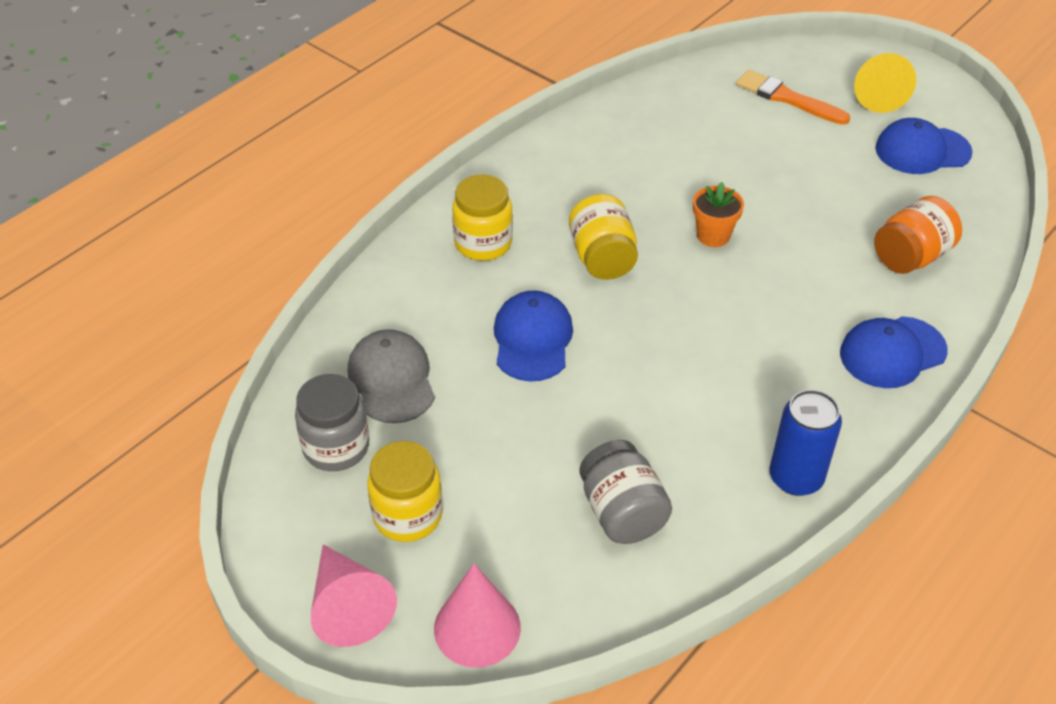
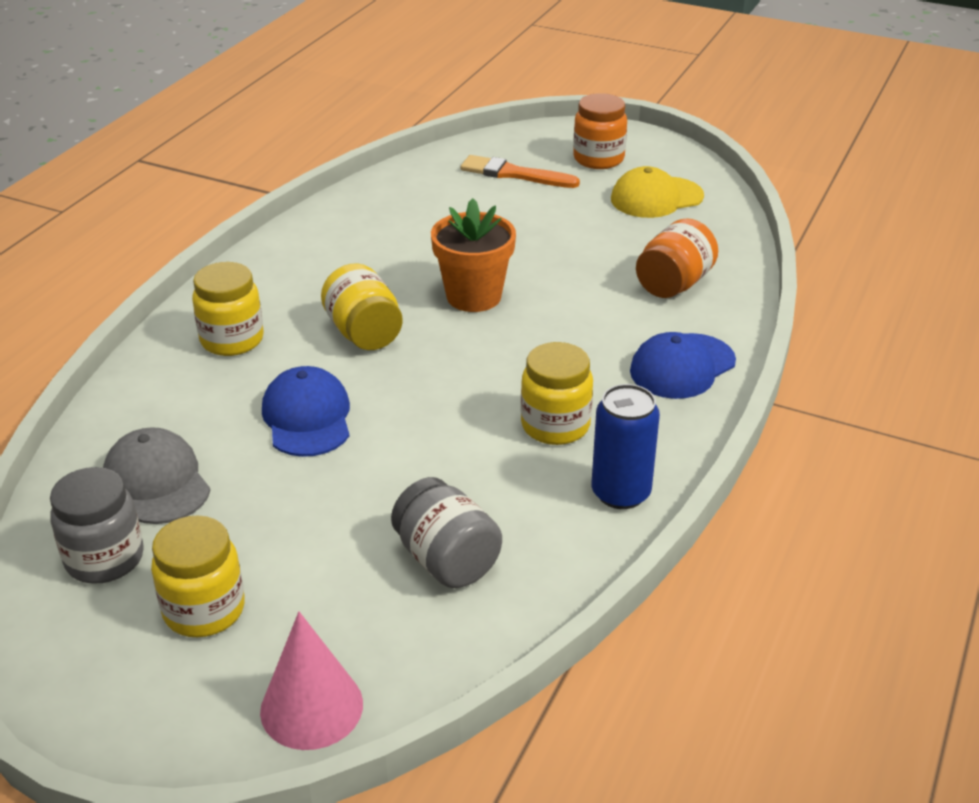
camera: 15 degrees left, 10 degrees down
(348, 606) = (152, 717): pink cone -> none
(713, 235) = (473, 296): orange flower pot -> orange flower pot, size x1.58
(754, 393) = (555, 426): none -> yellow jar
(876, 93) = (598, 159): yellow cone -> orange jar
(922, 150) = (656, 198): blue cap -> yellow cap

